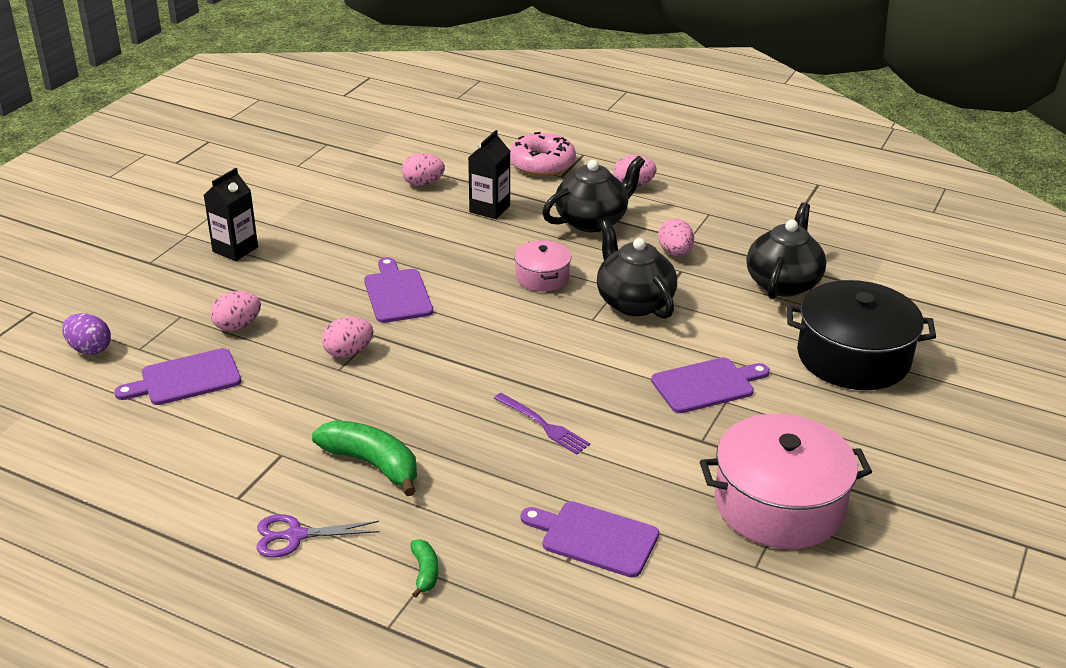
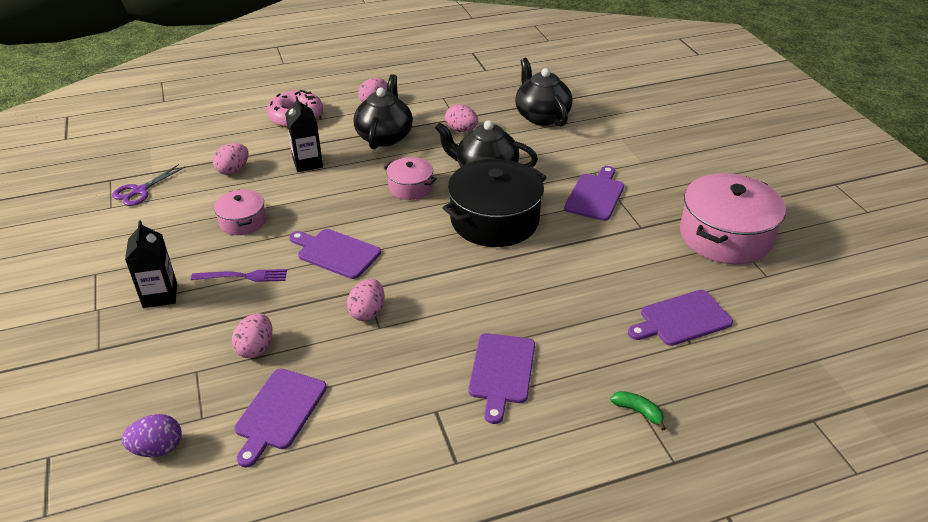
camera: 45 degrees left, 5 degrees up
(295, 536) = (533, 455): purple scissors -> purple scissors (140, 191)
(368, 228) = (242, 221): none -> pink pot
(372, 464) = (501, 372): green banana -> purple cutting board
(543, 425) = (555, 275): purple fork -> purple fork (243, 276)
(853, 357) = (634, 137): black pot -> black pot (494, 220)

